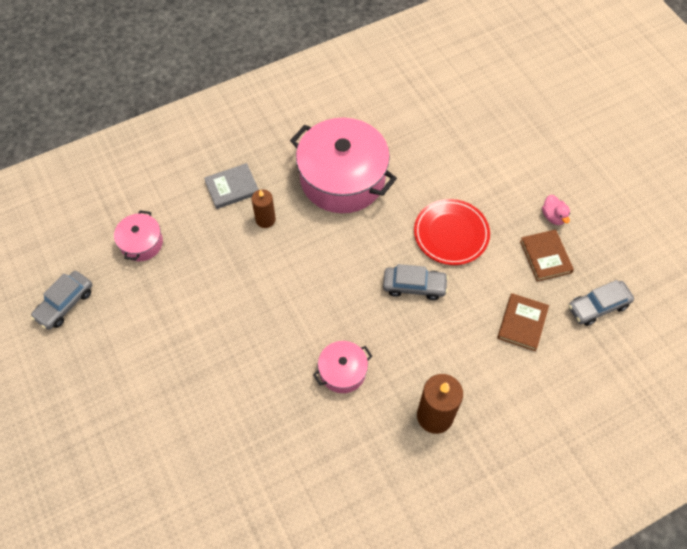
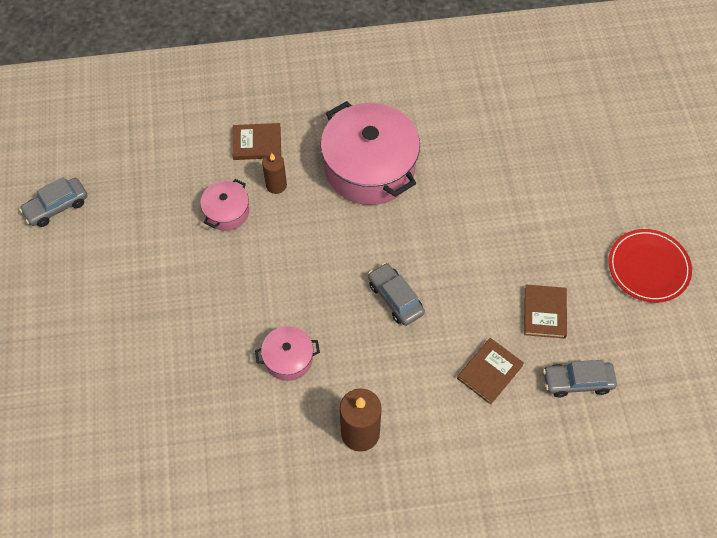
camera: 20 degrees right, 0 degrees up
(141, 243) = (149, 171): pink pot -> pink pot (227, 212)
(232, 187) = (257, 143): grey book -> brown book
(414, 286) = (395, 298): grey car -> grey car turned 150 degrees counterclockwise
(451, 234) = (456, 258): red plate -> red plate (648, 267)
(553, 216) = (572, 274): pink duck -> none

